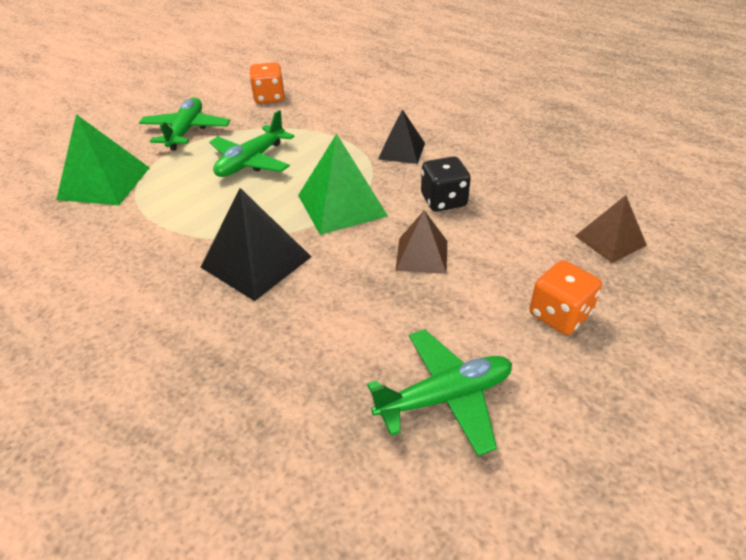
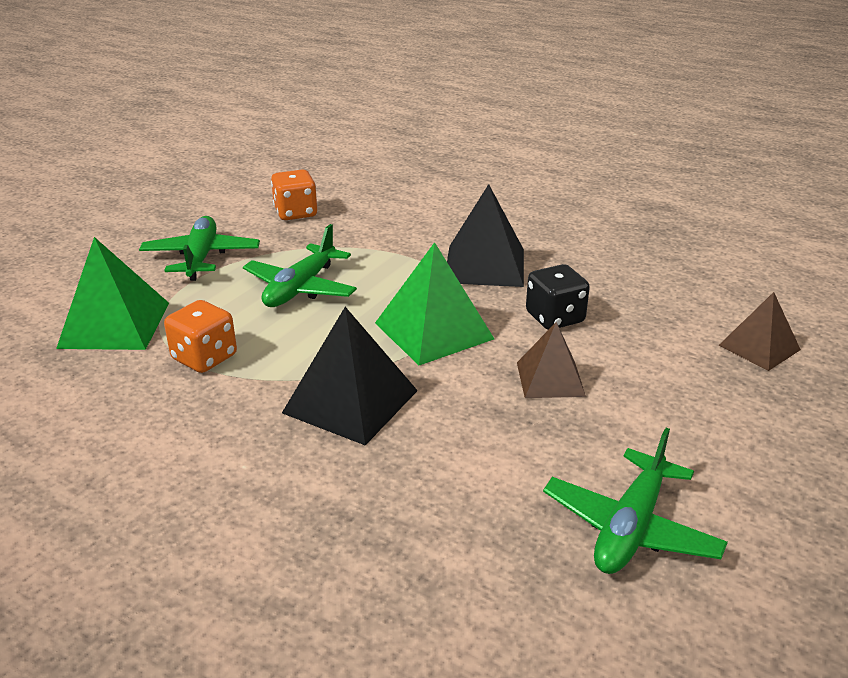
camera: 10 degrees left, 10 degrees down
(401, 151) = (484, 265): black pyramid -> black pyramid, size x1.58
(445, 397) = (630, 527): green plane -> green plane turned 150 degrees clockwise
(559, 315) = (729, 429): orange dice -> orange dice (204, 358)

